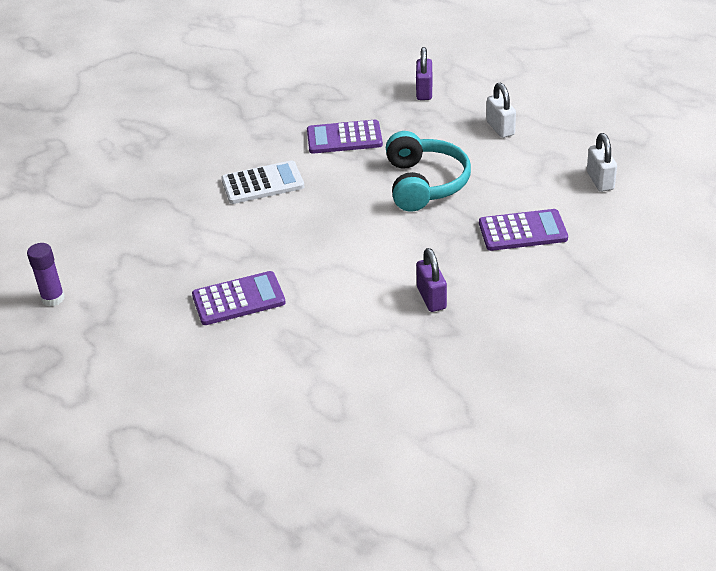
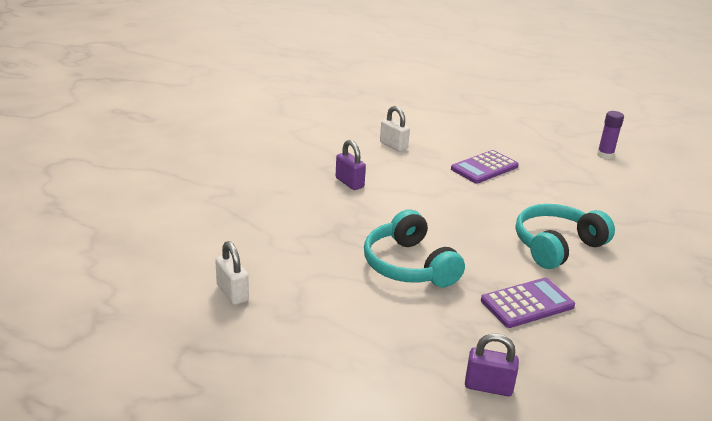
camera: 155 degrees right, 10 degrees down
(262, 183) = (557, 246): white calculator -> turquoise headphones
(424, 92) = (488, 386): purple padlock -> purple padlock turned 60 degrees counterclockwise
(500, 128) = (363, 343): white padlock -> white padlock (393, 146)
(522, 231) = (297, 236): purple calculator -> none

